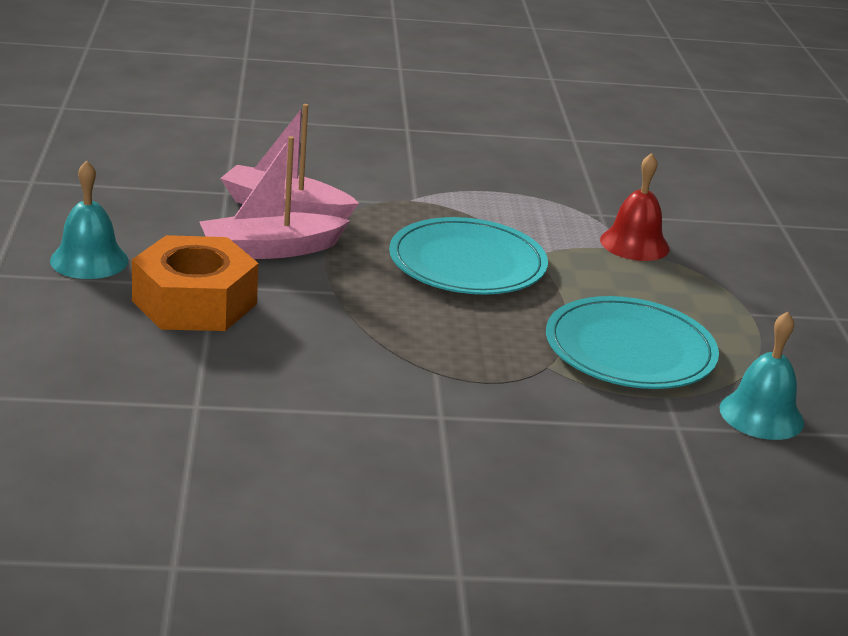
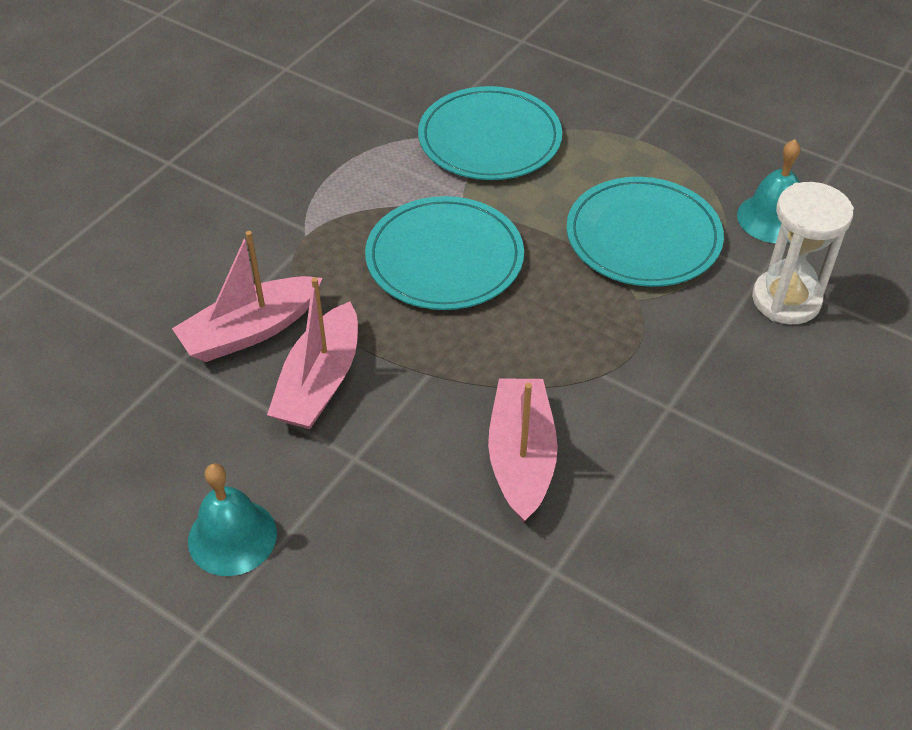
camera: 50 degrees left, 20 degrees up
(194, 302) = (375, 487): orange nut -> none
(297, 357) = (521, 457): none -> pink boat
(634, 244) = (489, 138): red bell -> turquoise plate
(662, 450) = (786, 300): none -> white hourglass

